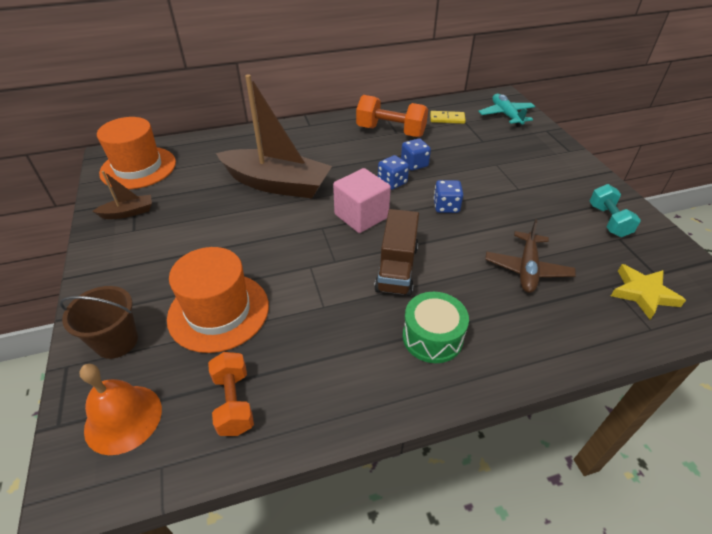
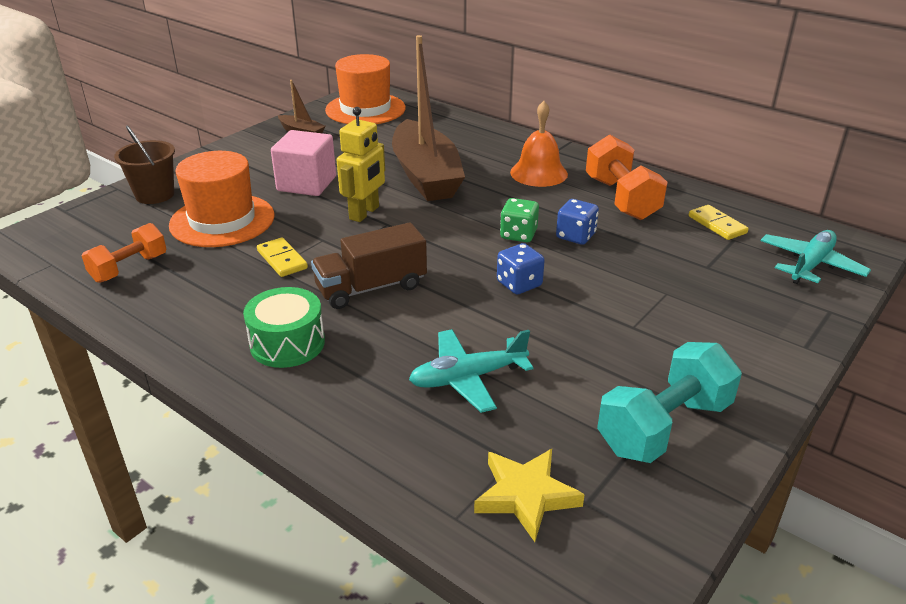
camera: 55 degrees right, 10 degrees down
(123, 418) = (85, 230): orange bell -> orange bell (538, 173)
(296, 231) = (364, 213): none -> yellow robot
(317, 298) = (282, 259): none -> yellow domino
(361, 216) = (433, 238): pink cube -> pink cube (306, 184)
(392, 182) = (518, 234): blue dice -> green dice
(527, 269) = (468, 378): brown plane -> turquoise plane
(608, 221) = (664, 426): turquoise dumbbell -> turquoise dumbbell, size x1.53

